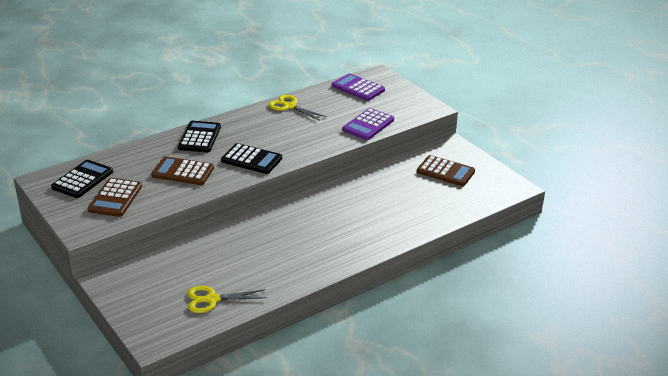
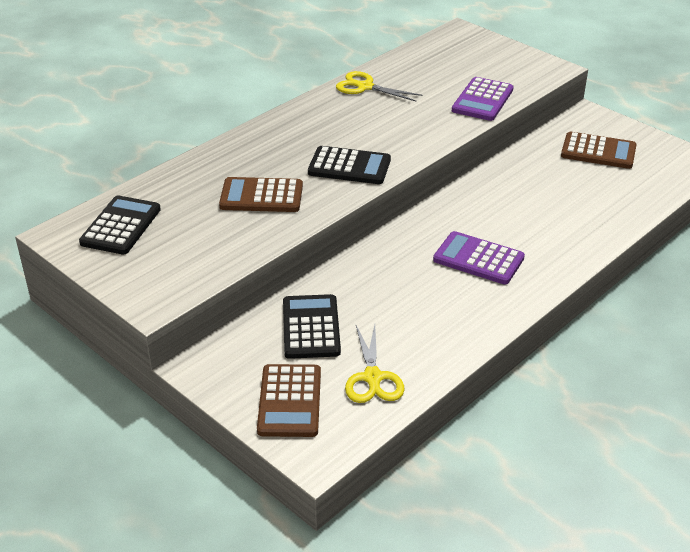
camera: 10 degrees left, 5 degrees up
(115, 198) = (181, 247): brown calculator -> brown calculator (289, 401)
(199, 137) = (262, 144): black calculator -> black calculator (311, 327)
(212, 299) = (372, 377): yellow scissors -> yellow scissors turned 75 degrees counterclockwise
(358, 88) = (443, 52): purple calculator -> purple calculator (478, 259)

